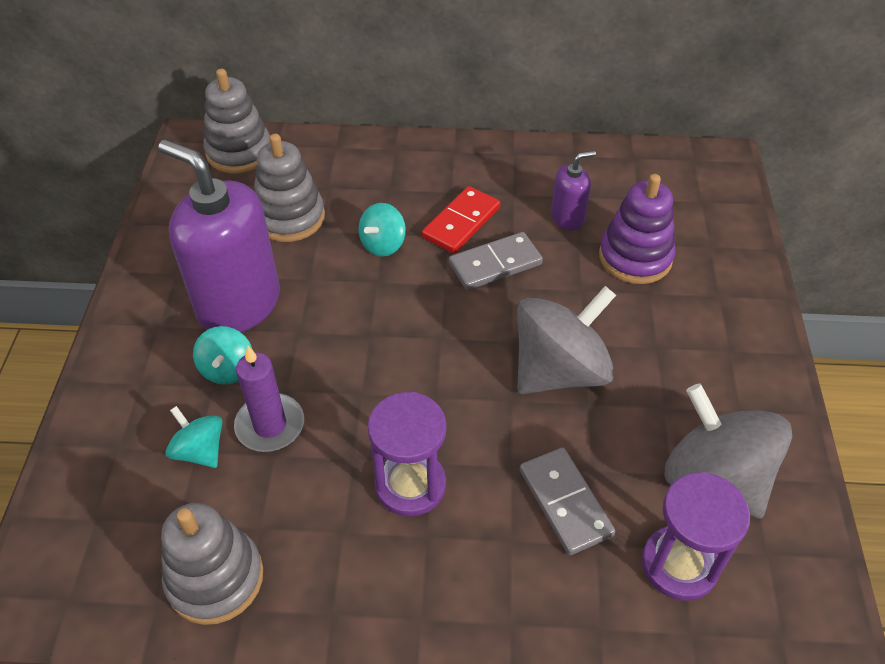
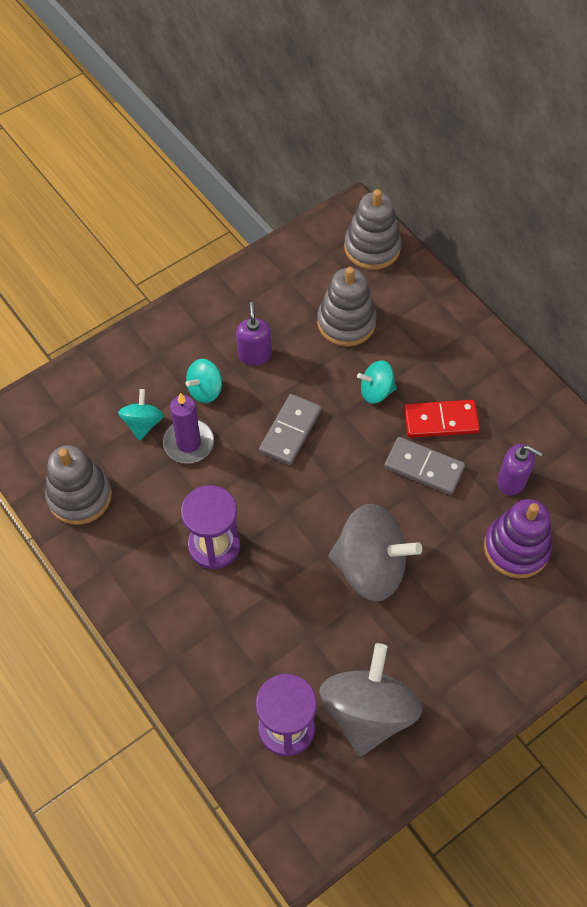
camera: 50 degrees right, 10 degrees up
(239, 304) = (254, 355): purple soap dispenser -> purple soap dispenser, size x0.47
(565, 502) = (275, 637): grey domino -> grey domino (290, 431)

